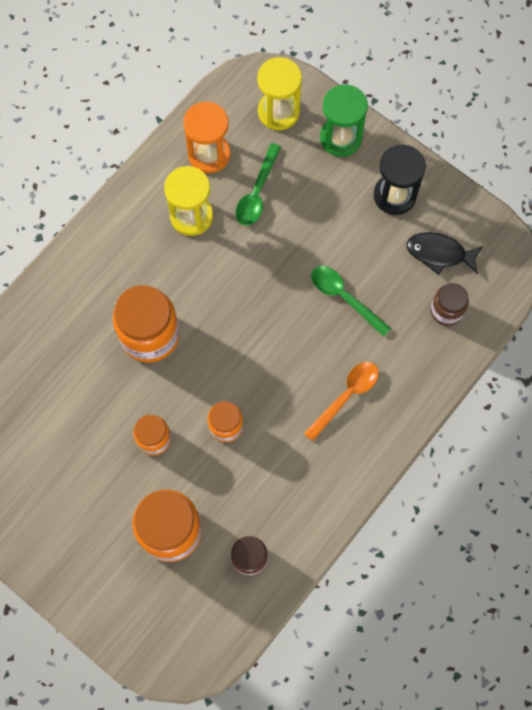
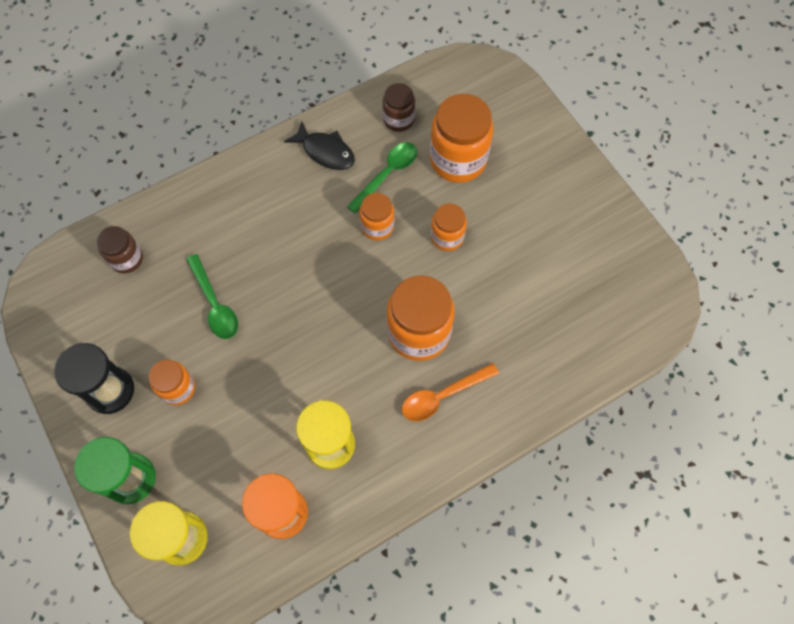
camera: 160 degrees left, 5 degrees down
(257, 192) = (250, 447): green spoon -> green spoon (387, 174)
(339, 216) = (178, 388): none -> orange jar
(346, 396) = (258, 215): orange spoon -> orange spoon (443, 395)
(439, 253) = (101, 315): black fish -> black fish (325, 152)

